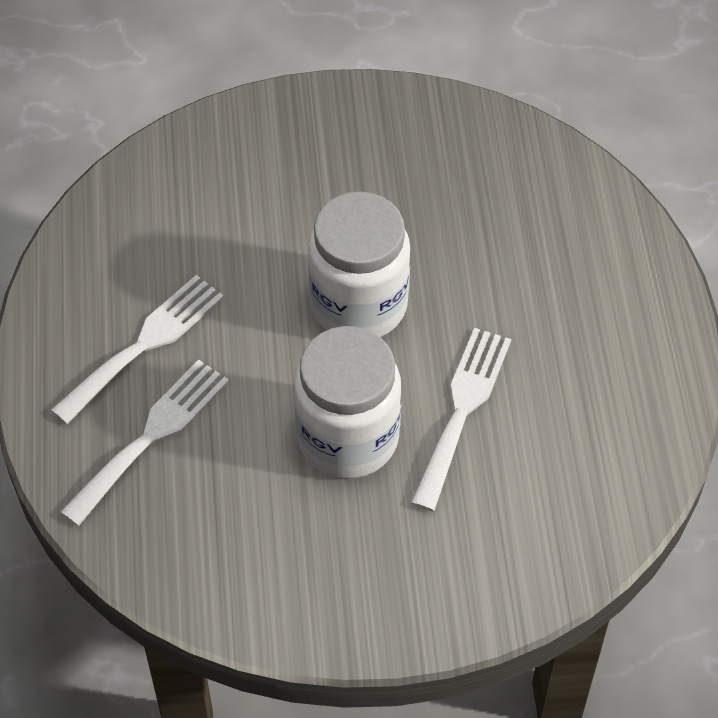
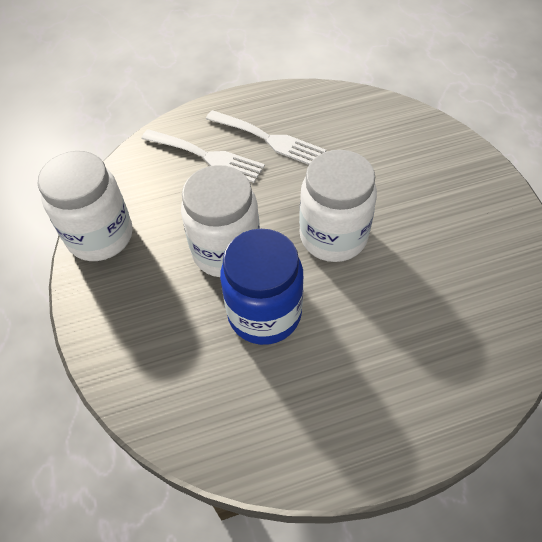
camera: 80 degrees right, 0 degrees up
(271, 604) = (100, 236): none -> white jar
(462, 409) = (264, 313): white fork -> blue jar

